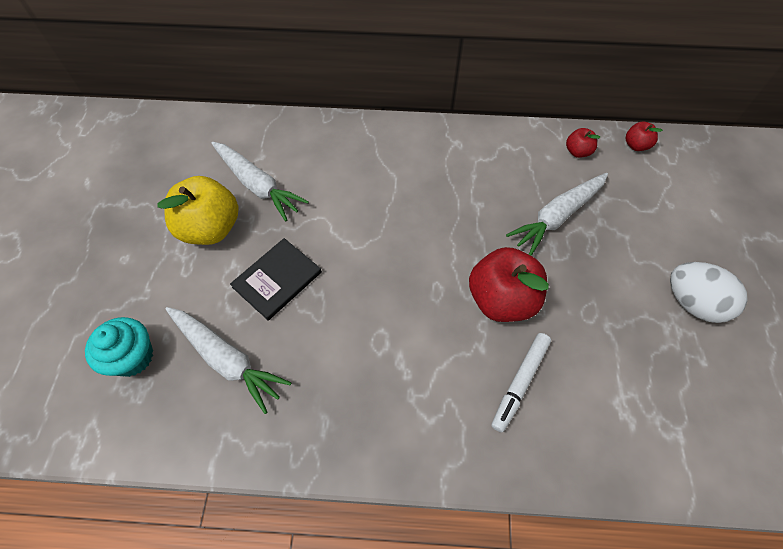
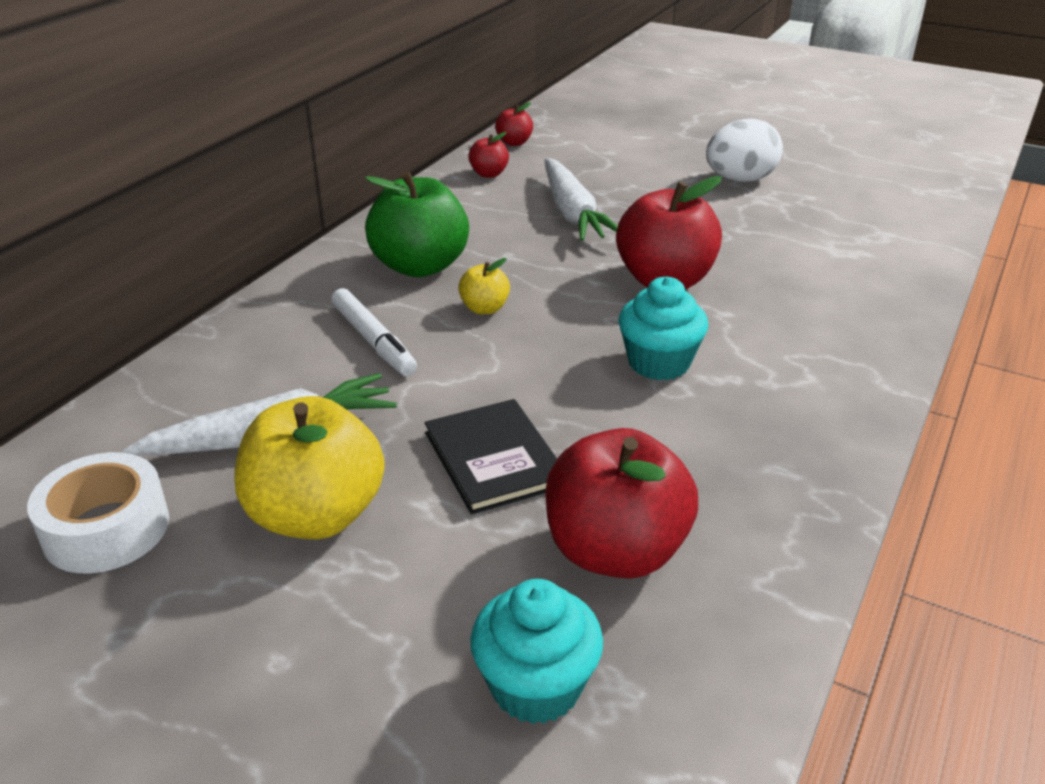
camera: 65 degrees left, 25 degrees down
(179, 164) = (106, 529): none -> white tape
(227, 359) = (615, 551): white carrot -> red apple
(402, 327) = (659, 363): none -> turquoise cupcake
(411, 218) = (484, 308): none -> yellow apple
(438, 169) = (420, 266): none -> green apple
(519, 383) = (786, 301): white marker -> white marker (373, 341)

